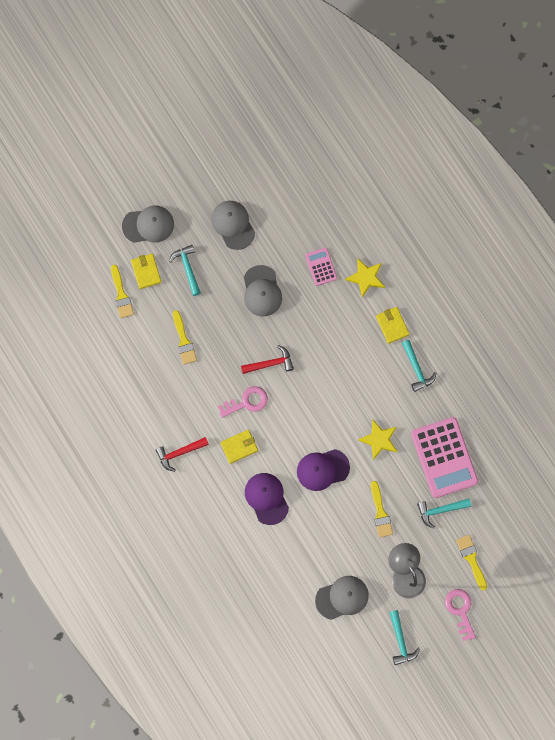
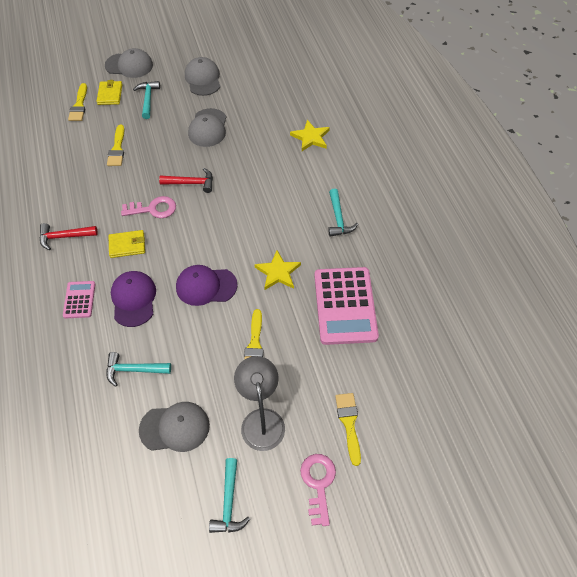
camera: 15 degrees right, 20 degrees down
(321, 267) = (271, 121): pink calculator -> pink calculator (79, 300)
(392, 325) = (324, 178): yellow wallet -> none
(440, 510) = (325, 359): turquoise hammer -> turquoise hammer (133, 370)

